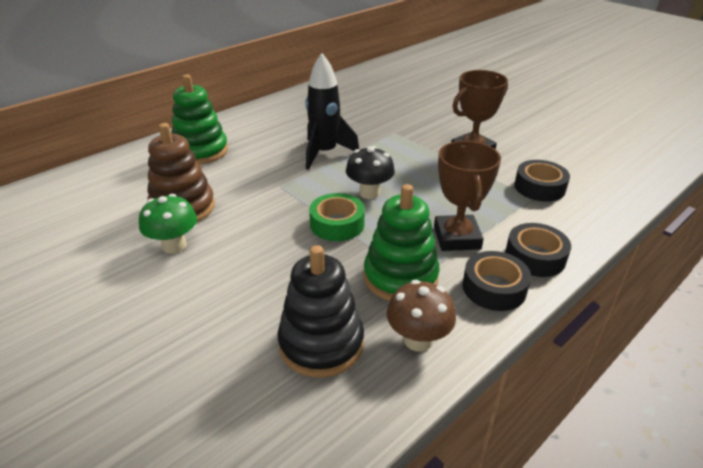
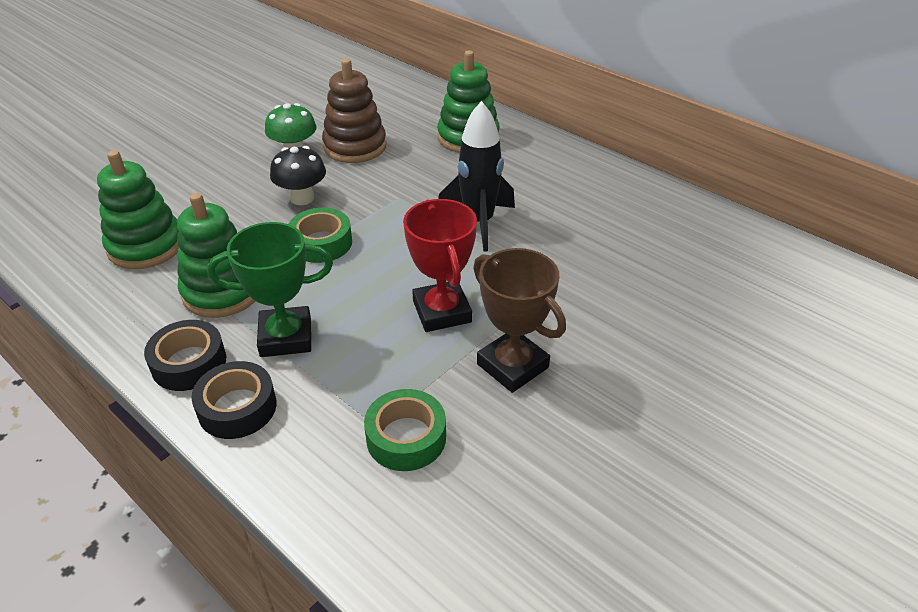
camera: 85 degrees right, 5 degrees up
(321, 343) = (146, 246): black stacking toy -> green stacking toy
(369, 193) = (385, 263): black mushroom -> black mushroom (302, 198)
(418, 340) = (131, 303): brown mushroom -> none
(424, 171) = (442, 311): none -> red trophy
(456, 238) = (286, 337): brown trophy -> green trophy
(539, 187) = (406, 437): black tape -> green tape

